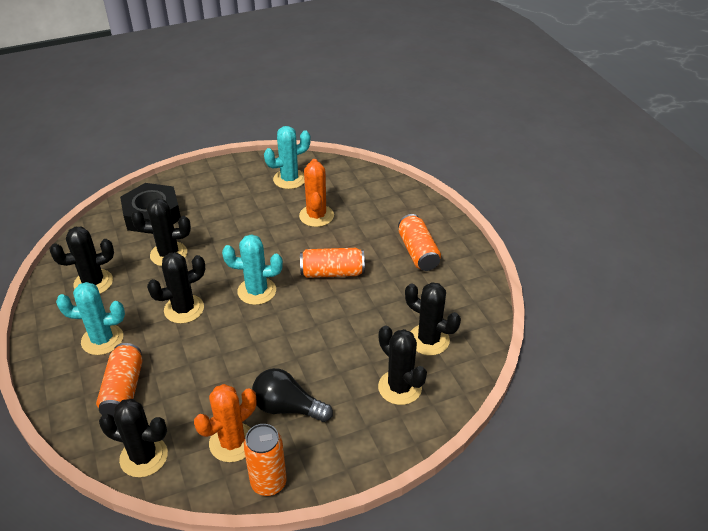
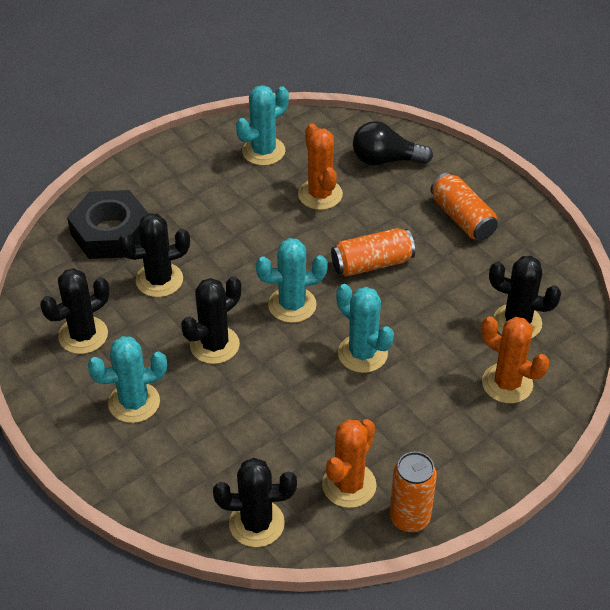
camera: 15 degrees left, 5 degrees up
(124, 390) = (193, 455): orange can -> none
(287, 407) = (392, 433): black light bulb -> black light bulb (385, 160)
(293, 339) = (362, 354): none -> turquoise cactus
(399, 387) = (507, 383): black cactus -> orange cactus

